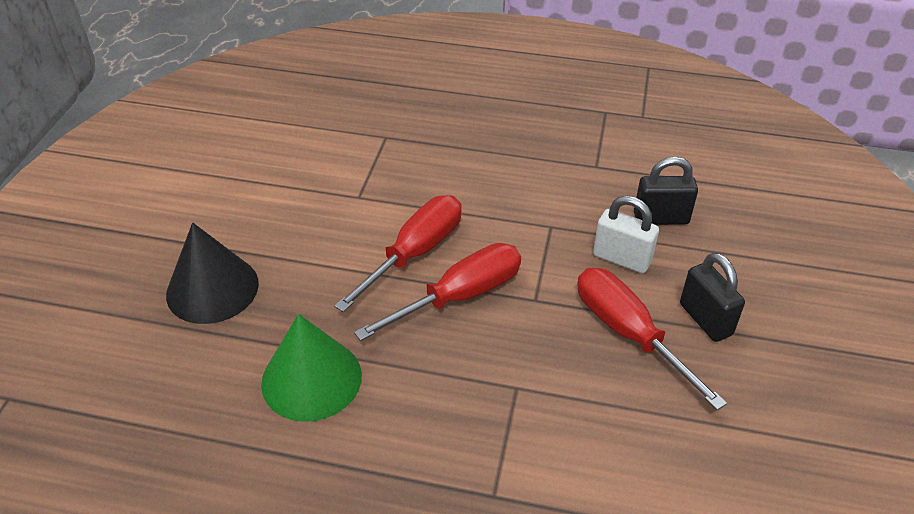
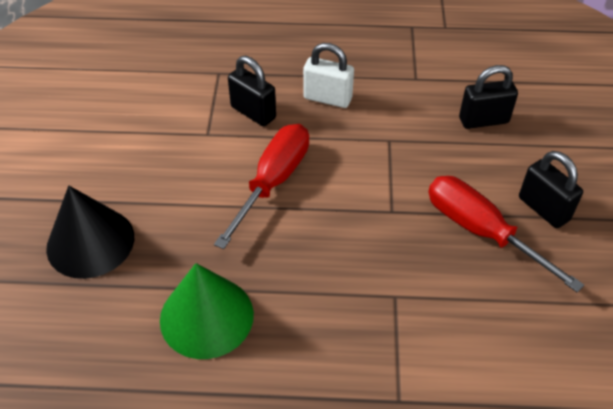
camera: 10 degrees left, 5 degrees up
(411, 181) = (253, 112): none -> black padlock
(461, 296) = (325, 217): red screwdriver -> none
(621, 259) = (458, 162): white padlock -> white padlock (327, 98)

